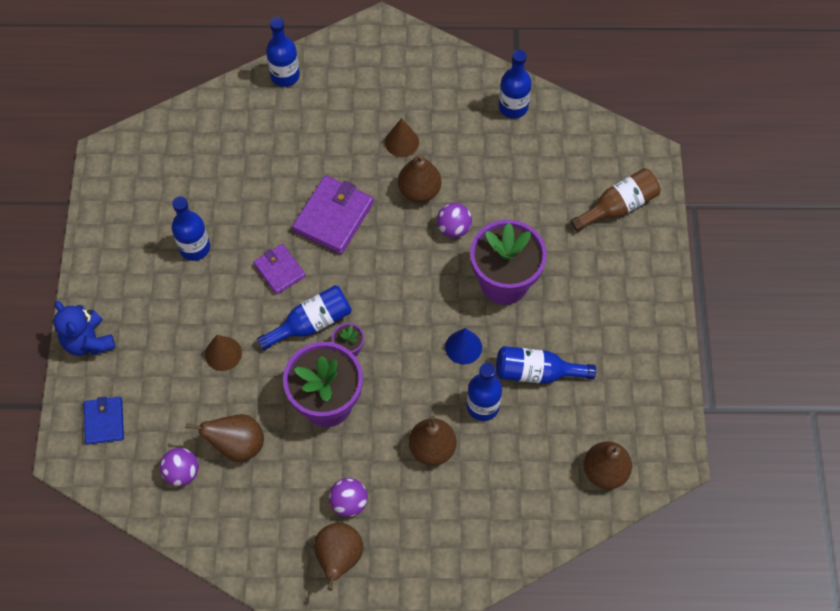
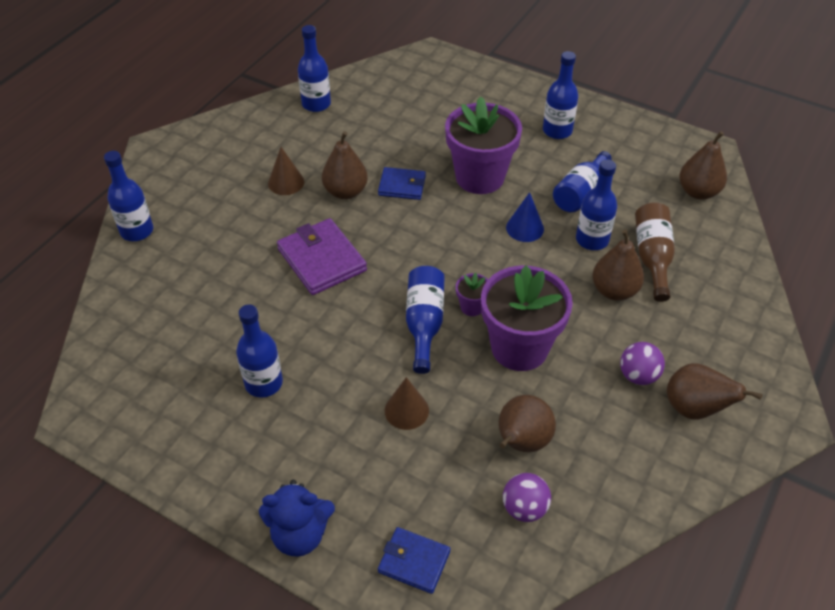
camera: 60 degrees left, 15 degrees down
(279, 270) = (346, 324): purple wallet -> none
(453, 228) = (402, 186): purple ball -> blue wallet
(611, 316) = (557, 131): none -> blue bottle
(618, 207) = (460, 87): brown bottle -> brown bottle (652, 257)

